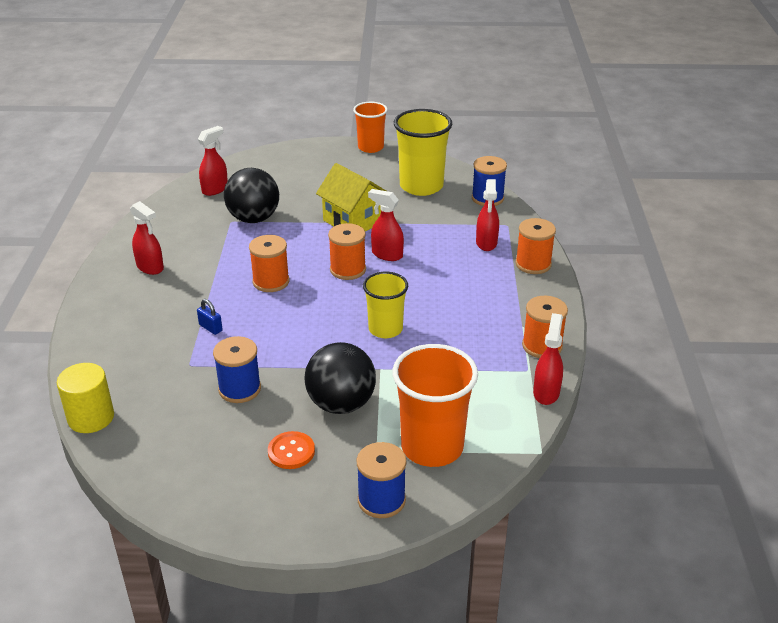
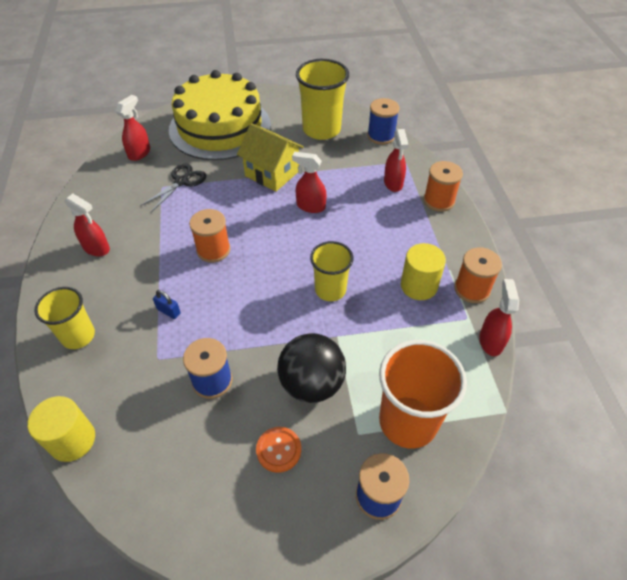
camera: 10 degrees left, 15 degrees up
(115, 337) = (78, 336): none -> yellow cup
(253, 219) = (182, 181): black ball -> black scissors
(308, 174) = (220, 127): none -> yellow cake
(348, 270) = (280, 227): orange spool -> none
(370, 147) = (268, 94): orange cup -> none
(483, 336) = (419, 286): none -> yellow cylinder

